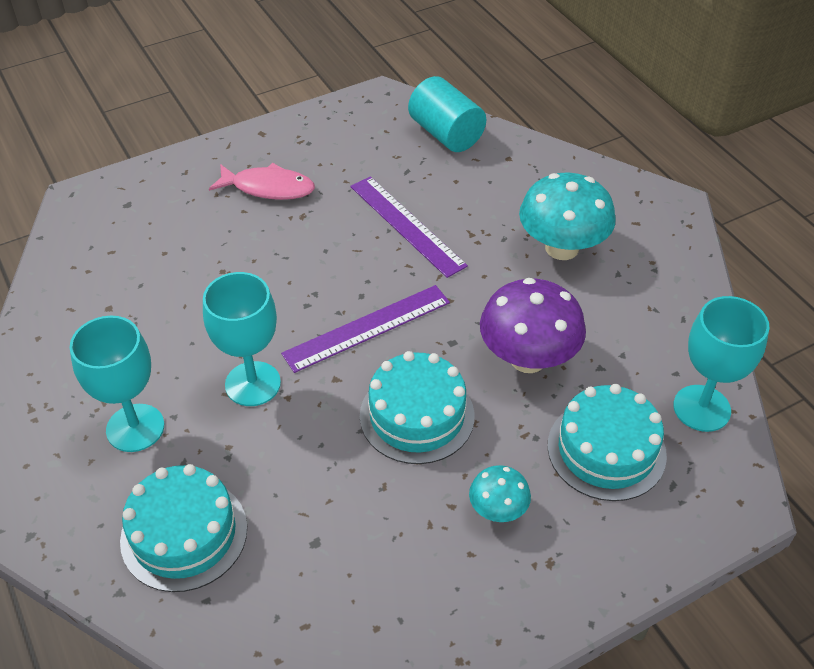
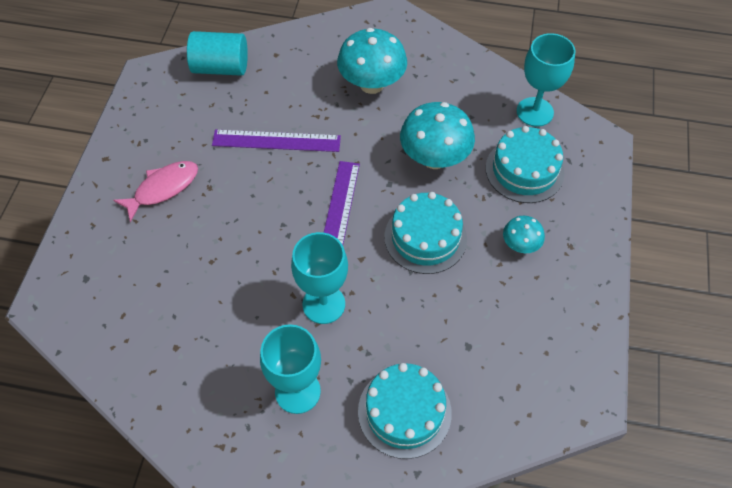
camera: 50 degrees left, 10 degrees up
(528, 358) = (434, 158): purple mushroom -> turquoise mushroom

